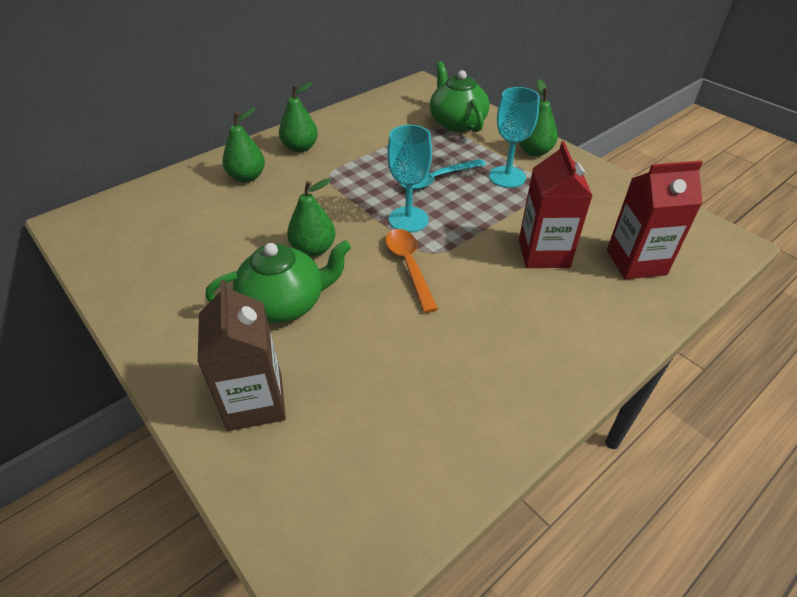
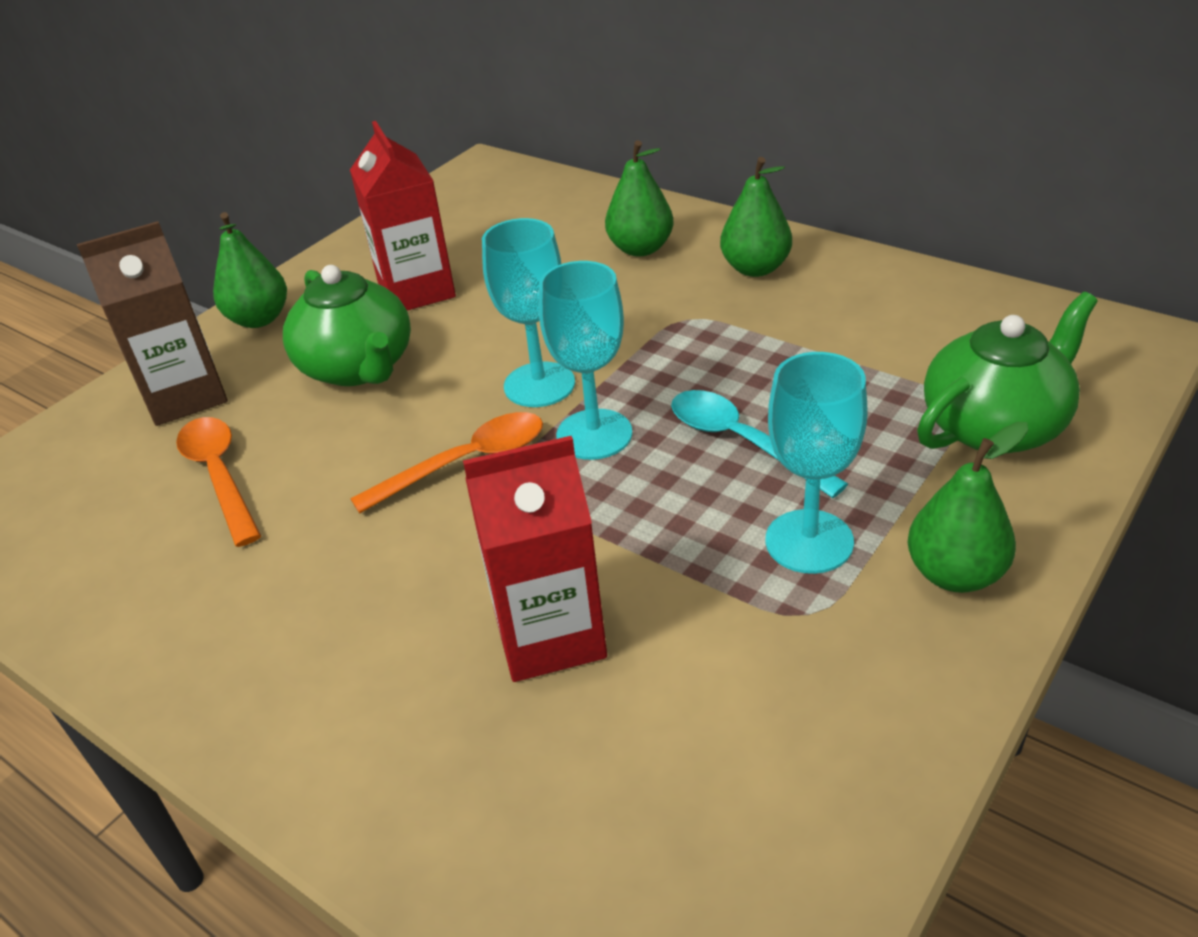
camera: 80 degrees right, 5 degrees down
(313, 249) = (481, 358): green pear -> green pear (259, 319)
(354, 231) = (539, 385): none -> turquoise goblet
(367, 378) = (220, 476): none -> orange spoon
(636, 262) = (563, 805): red carton -> red carton (416, 290)

